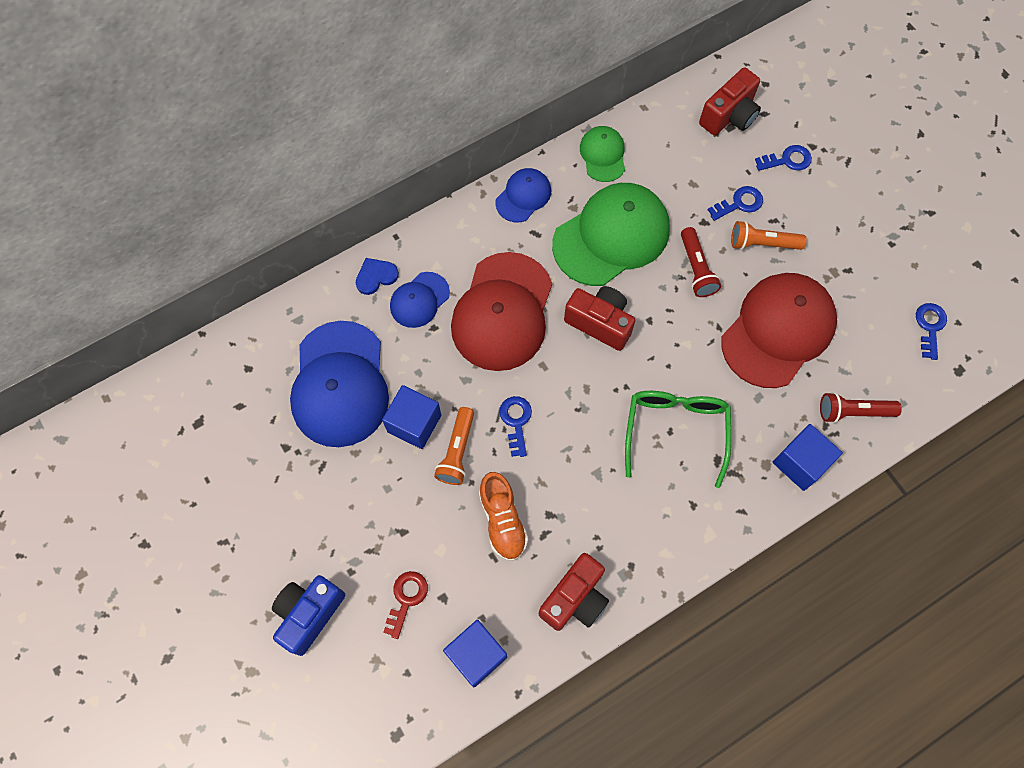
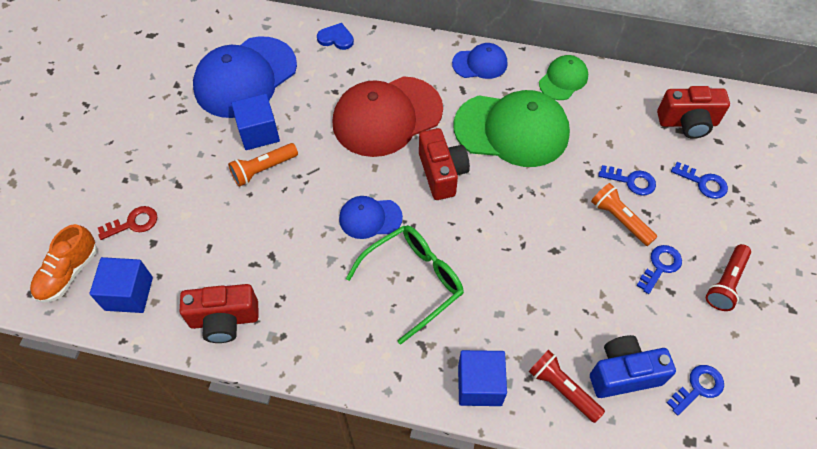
camera: 45 degrees right, 10 degrees down
(309, 614) = (76, 181): blue camera -> blue camera (623, 374)
(419, 300) = (345, 70): blue cap -> blue cap (370, 218)
(502, 521) = (240, 232): orange shoe -> orange shoe (69, 273)
(516, 421) = (318, 184): blue key -> blue key (660, 266)
(696, 269) = (549, 196): red flashlight -> red flashlight (725, 283)
(778, 331) = (565, 284): red cap -> none

